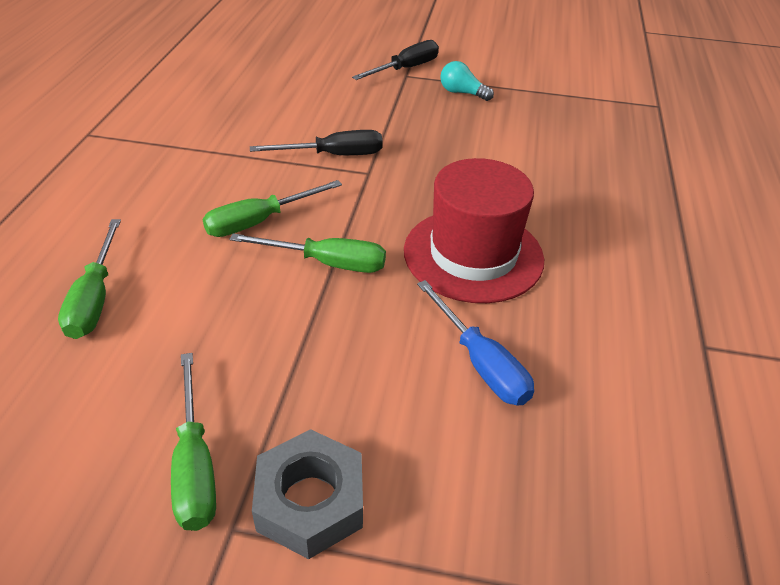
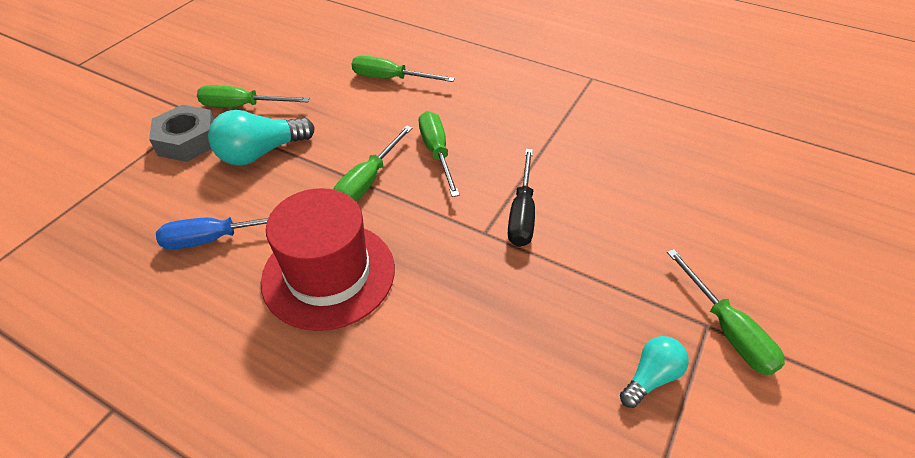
camera: 110 degrees right, 5 degrees up
(310, 385) = (261, 153): none -> turquoise light bulb
(406, 69) = (727, 330): black screwdriver -> green screwdriver

